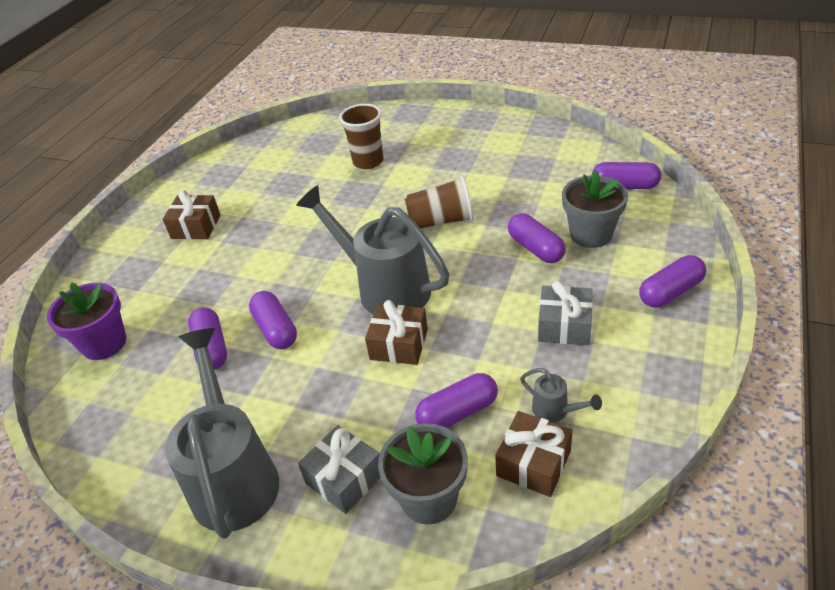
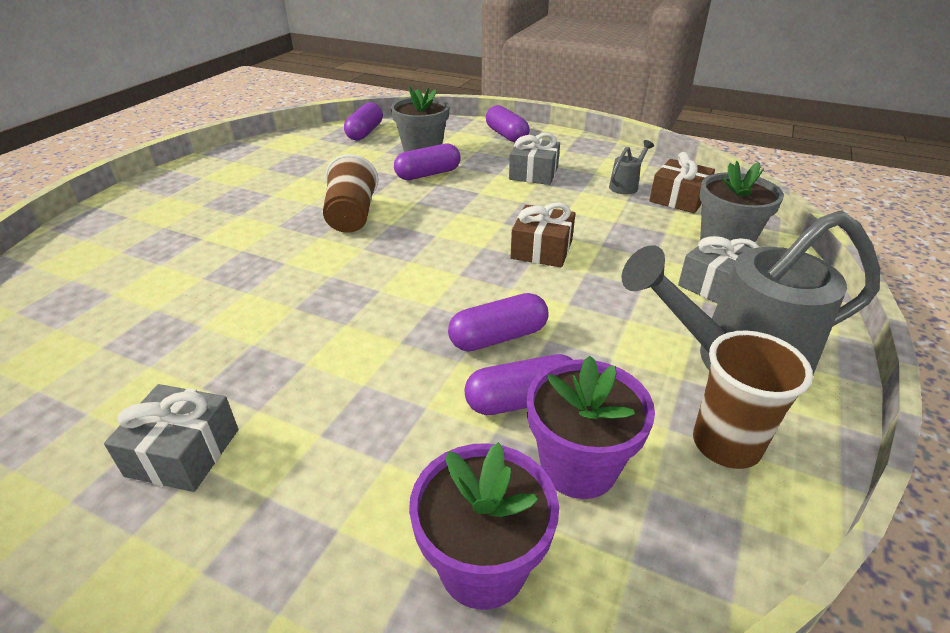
camera: 90 degrees left, 5 degrees down
(154, 378) = (578, 466): none -> purple flower pot
(196, 227) = (183, 452): brown gift -> grey gift
(368, 161) = (174, 259): brown cup -> brown cup (726, 444)
(385, 288) = (450, 254): grey watering can -> none
(457, 412) = (631, 225): purple capsule -> none

